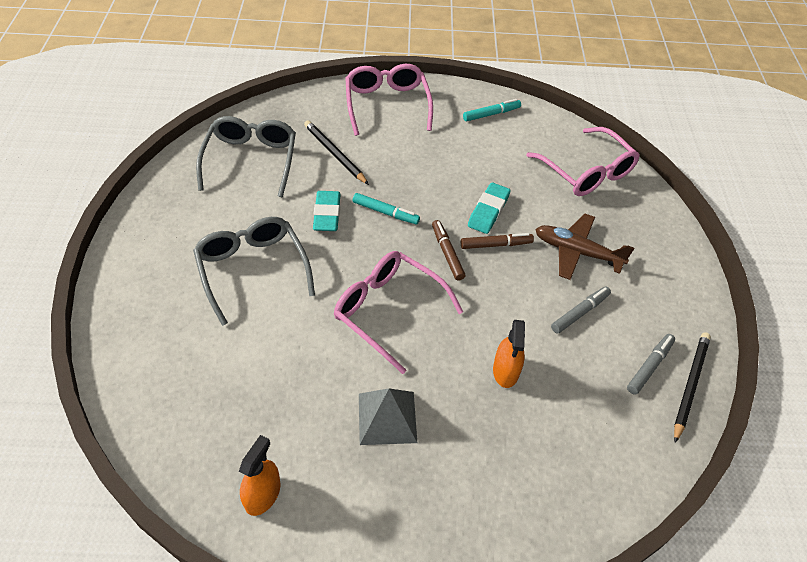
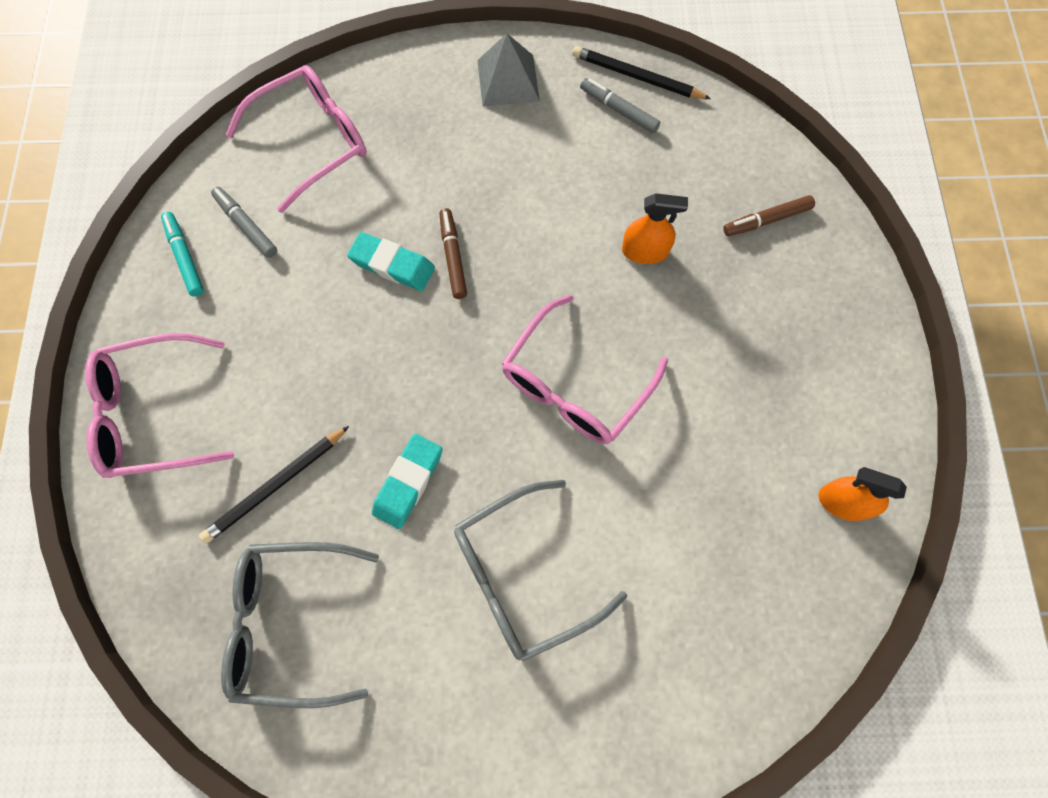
camera: 90 degrees left, 20 degrees up
(327, 214) = (408, 482): turquoise eraser -> turquoise eraser turned 60 degrees counterclockwise
(385, 212) = (401, 399): turquoise marker -> none
(387, 417) = (725, 376): grey pyramid -> grey pyramid (508, 80)
(447, 253) = (472, 316): brown marker -> brown marker (766, 220)
(577, 252) = (459, 165): brown plane -> none
(580, 313) = (553, 170): grey marker -> grey marker (246, 226)

